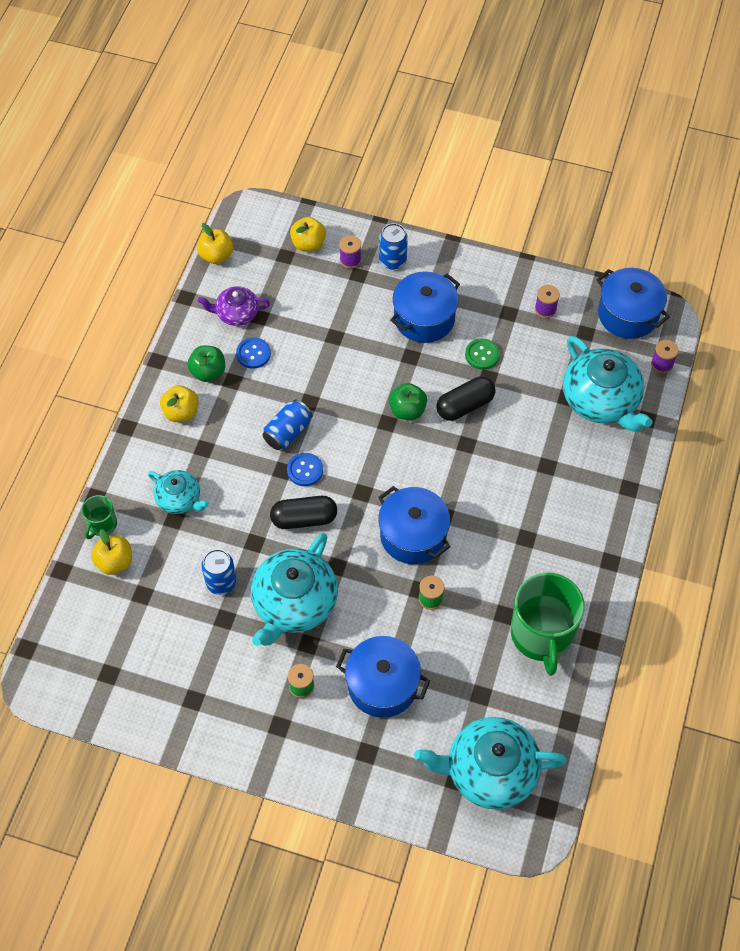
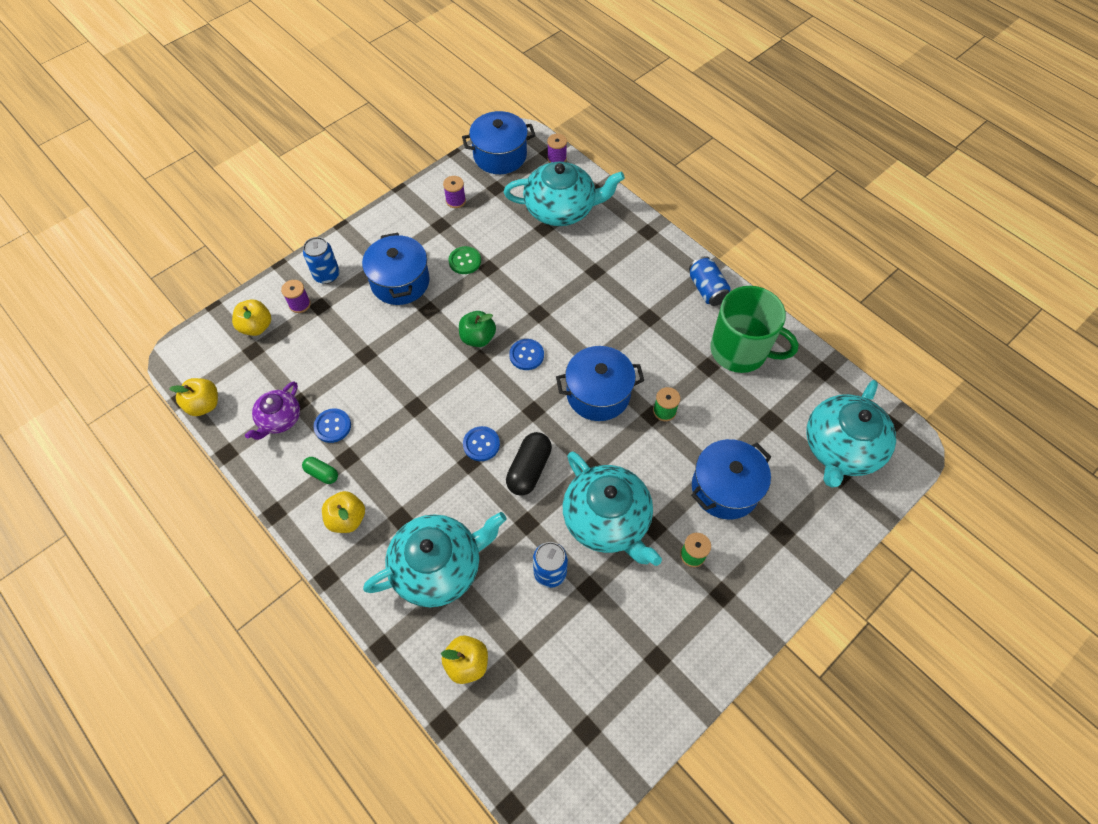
camera: 60 degrees left, 0 degrees up
(102, 524) = (418, 655): green mug -> none
(179, 499) = (438, 567): turquoise teapot -> turquoise teapot, size x1.80
(208, 372) = (322, 473): green apple -> green capsule
(287, 432) = (433, 439): blue can -> blue can (707, 289)
(415, 457) = (526, 355): none -> blue button
(465, 405) = (503, 296): black capsule -> none

